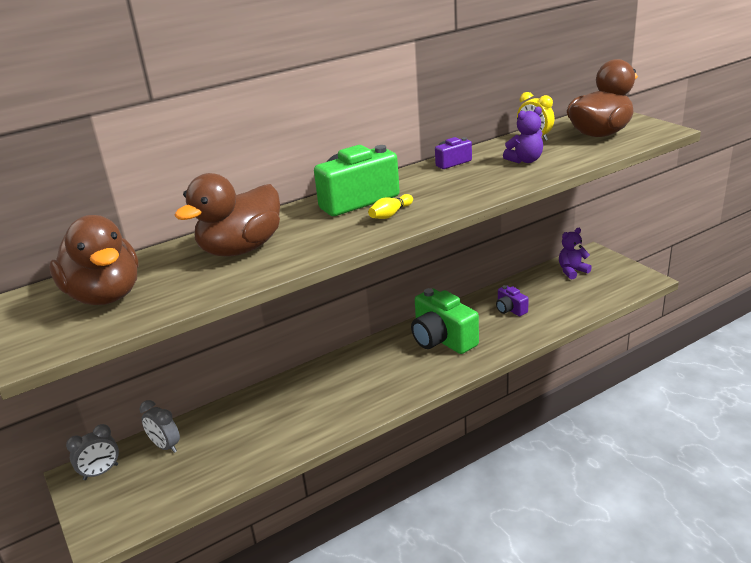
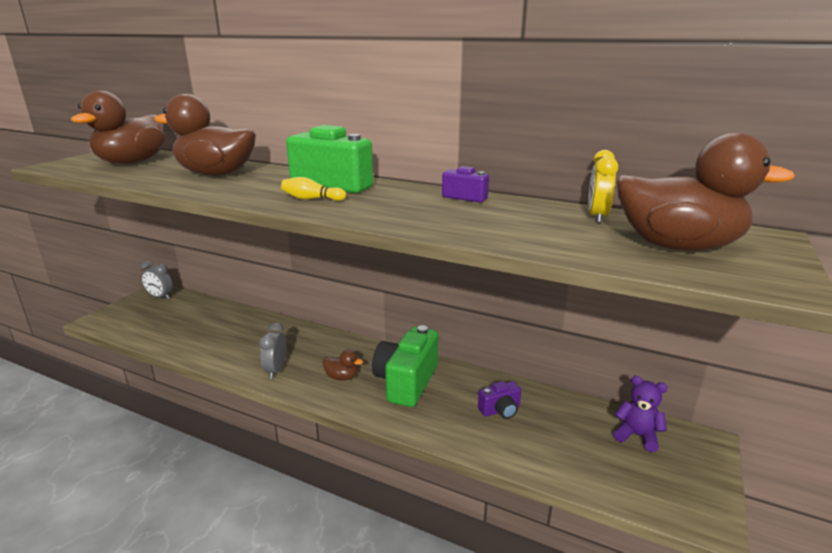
camera: 55 degrees right, 5 degrees down
(165, 446) = (193, 307): grey clock -> grey clock (276, 370)
(406, 369) = (342, 377): none -> brown duck
(510, 309) = (500, 410): purple camera -> purple camera turned 135 degrees counterclockwise
(525, 160) = (516, 223): purple teddy bear -> none

